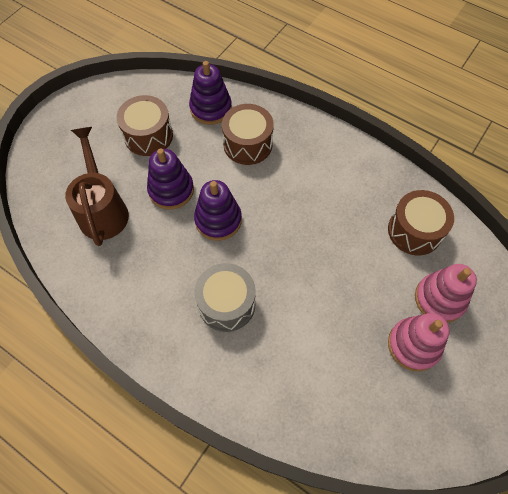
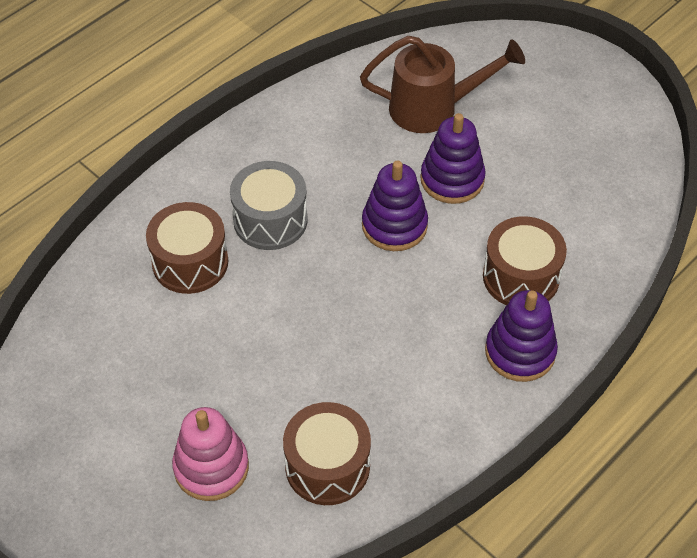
camera: 100 degrees right, 10 degrees down
(148, 136) = (550, 161): brown drum -> brown drum (190, 262)
(211, 108) = (596, 239): purple stacking toy -> purple stacking toy (520, 352)
(413, 345) = (156, 415): pink stacking toy -> none

